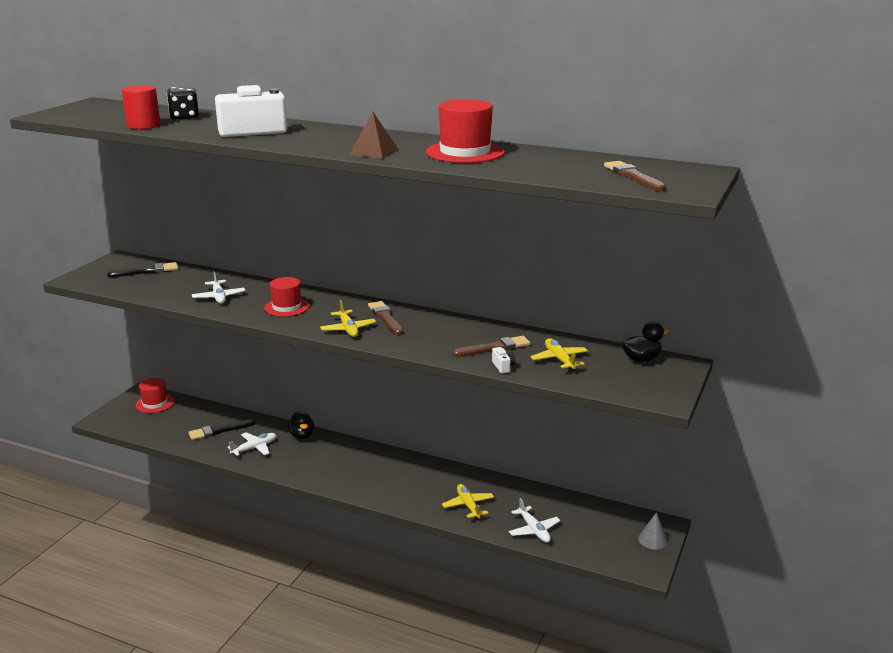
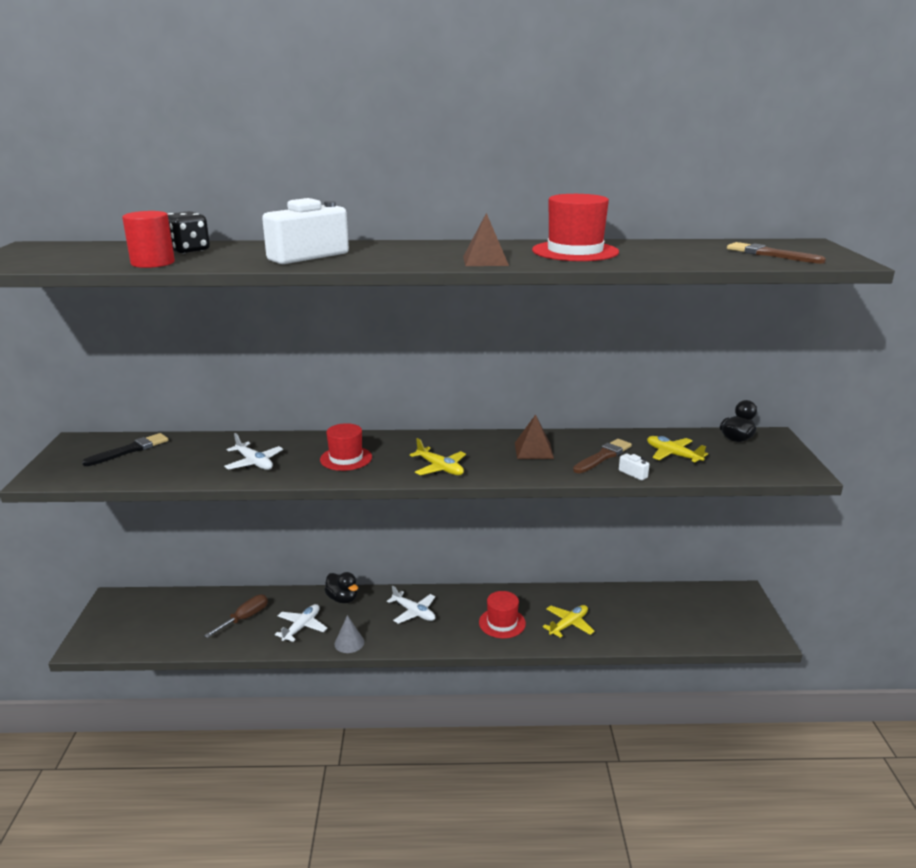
camera: 25 degrees left, 0 degrees up
(155, 403) = (140, 607): red hat -> red hat (502, 623)
(219, 431) = (244, 618): black brush -> brown screwdriver
(385, 318) = (463, 448): brown brush -> none
(441, 331) = (534, 450): none -> brown pyramid
(468, 505) = (569, 625): yellow plane -> yellow plane turned 90 degrees clockwise
(534, 530) = (647, 631): white plane -> white plane (414, 612)
(653, 540) = (748, 608): grey cone -> grey cone (349, 643)

